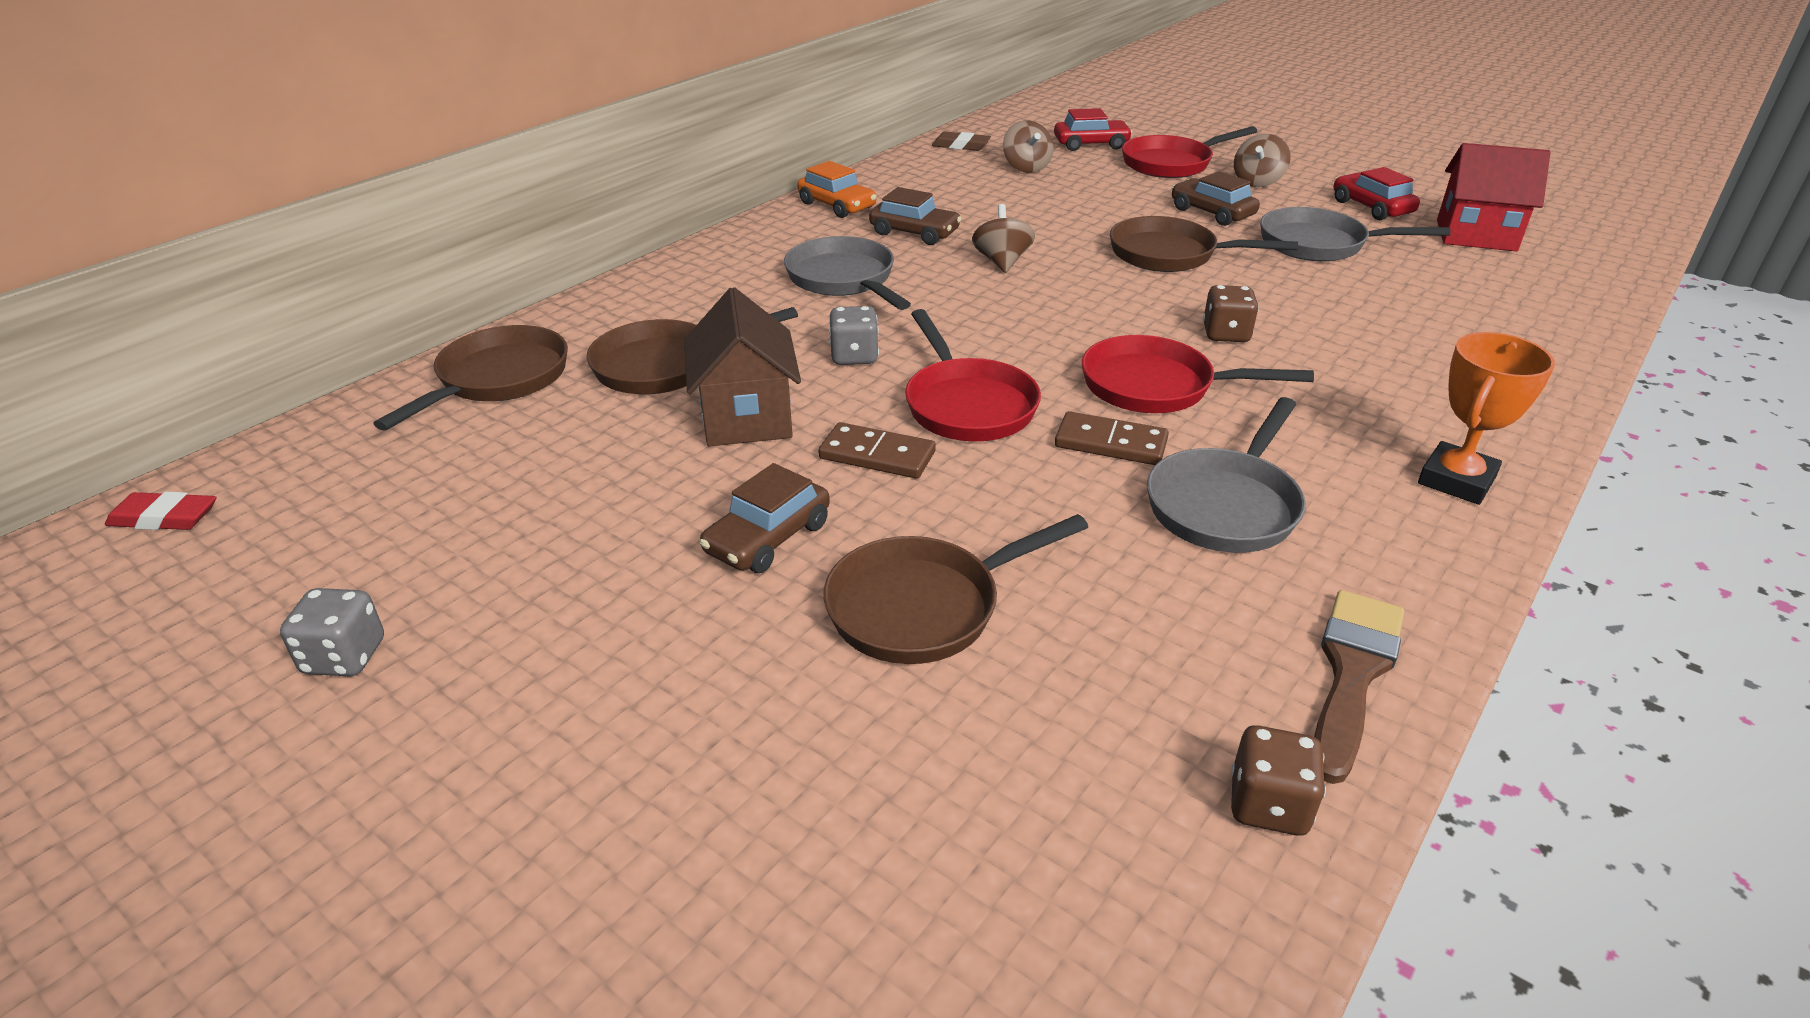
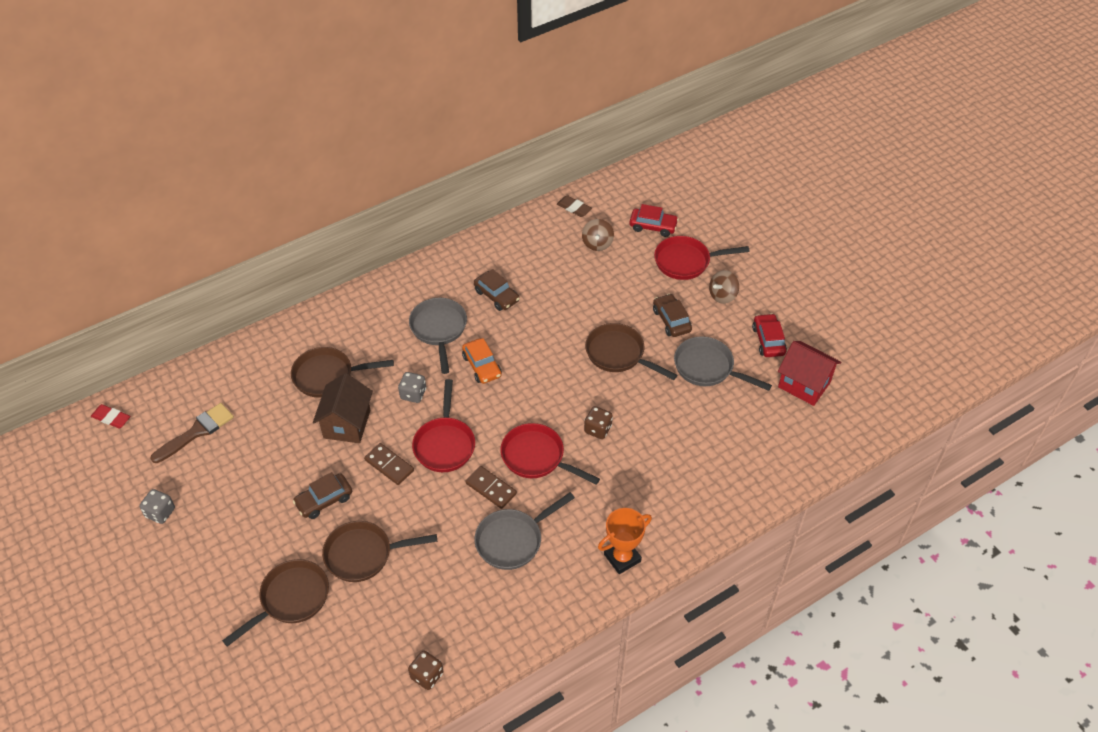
camera: 20 degrees right, 15 degrees up
(498, 379) = (254, 365): brown pan -> brown pan (291, 599)
(837, 205) = (470, 257): orange car -> orange car (482, 366)
(1002, 262) = (526, 336): brown spinning top -> none
(1352, 673) = (496, 636): brown brush -> brown brush (197, 432)

